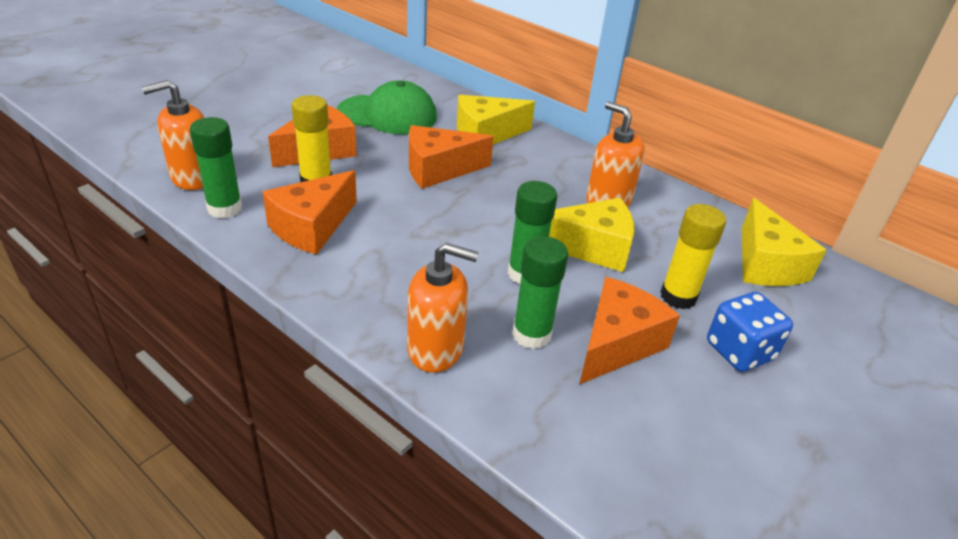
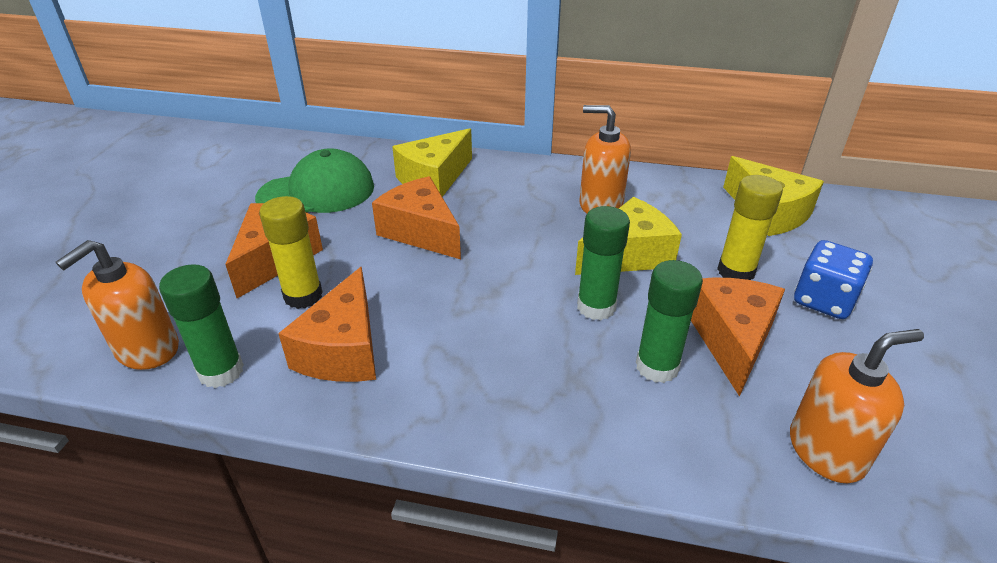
camera: 25 degrees left, 0 degrees up
(436, 349) = (588, 426): orange soap dispenser -> orange soap dispenser (826, 451)
(438, 169) = (421, 232): orange cheese -> orange cheese turned 90 degrees clockwise

